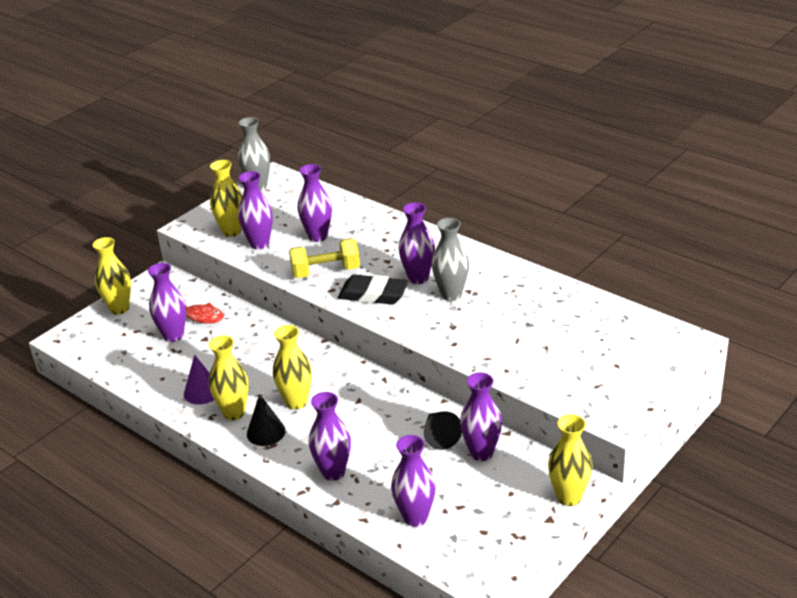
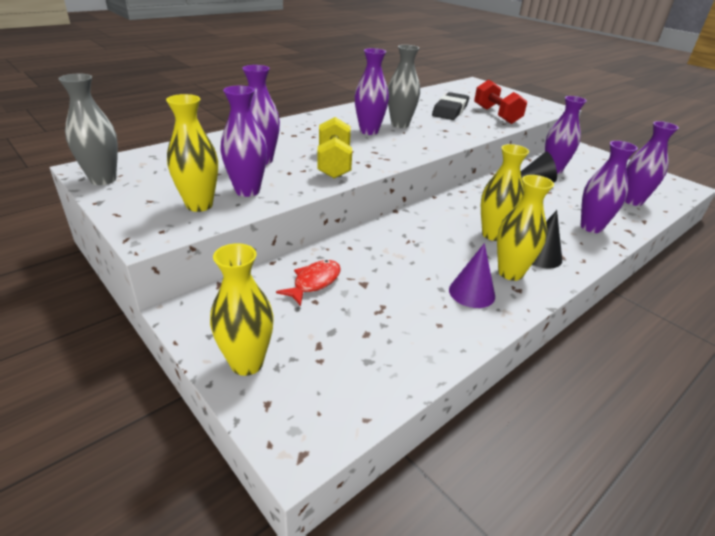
camera: 85 degrees left, 0 degrees up
(173, 336) = (347, 309): purple vase -> none
(373, 294) = (385, 149): black eraser -> black eraser (450, 110)
(536, 364) = (496, 115): none -> red dumbbell
(569, 497) = (591, 153): yellow vase -> none

